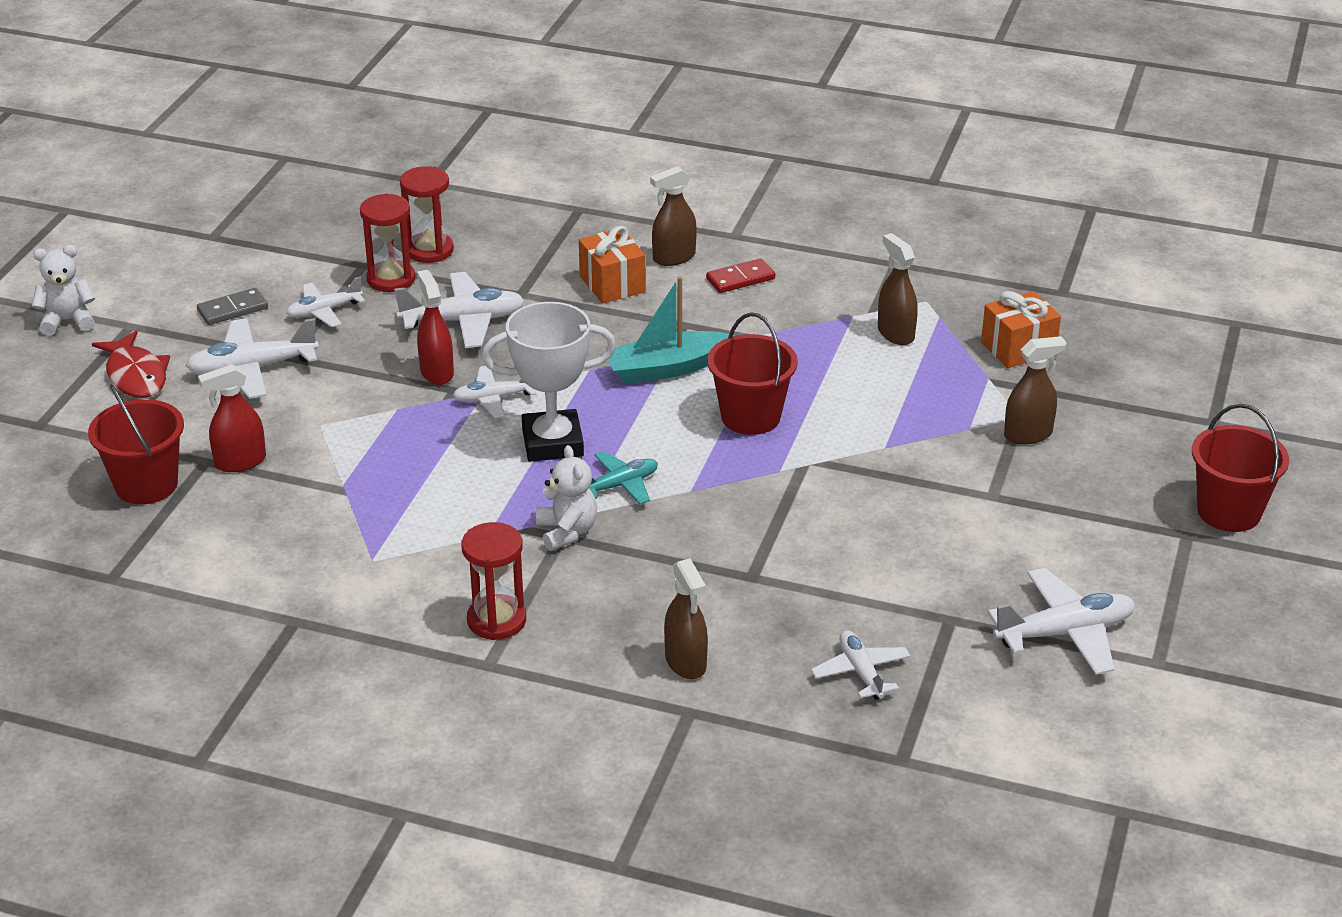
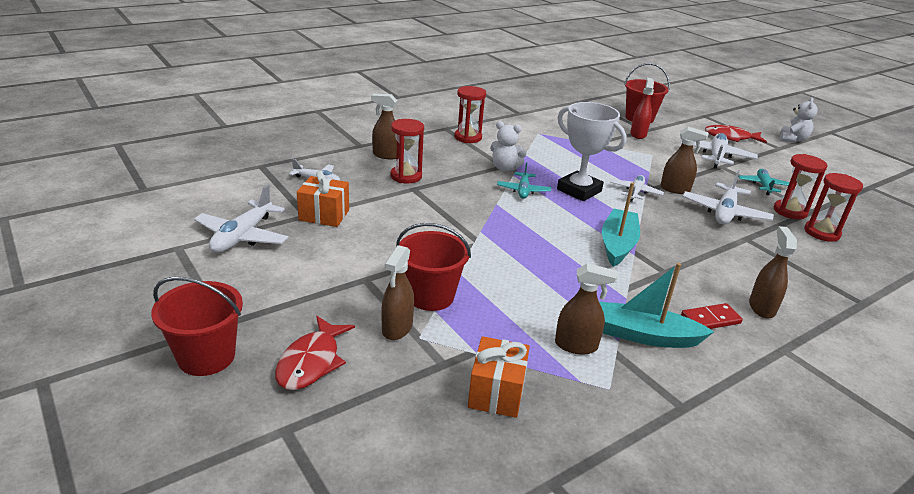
camera: 125 degrees right, 5 degrees down
(233, 309) = (780, 169): grey domino -> none
(324, 311) = (763, 186): white plane -> turquoise plane
(437, 372) = (675, 189): red spray bottle -> brown spray bottle
(552, 442) = (579, 190): white trophy -> white trophy turned 75 degrees counterclockwise
(612, 284) = (737, 270): orange gift -> orange gift (324, 215)
(726, 603) = (406, 176): none -> red hourglass
(740, 279) = (710, 319): red domino -> red domino turned 60 degrees clockwise
(750, 417) = (539, 246): red bucket -> red bucket (430, 296)
(823, 305) = (644, 335): none -> turquoise boat
(1140, 454) = (311, 362): none -> red fish

